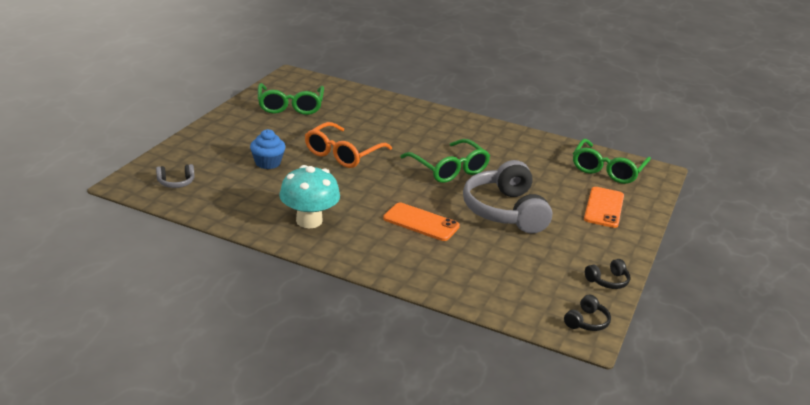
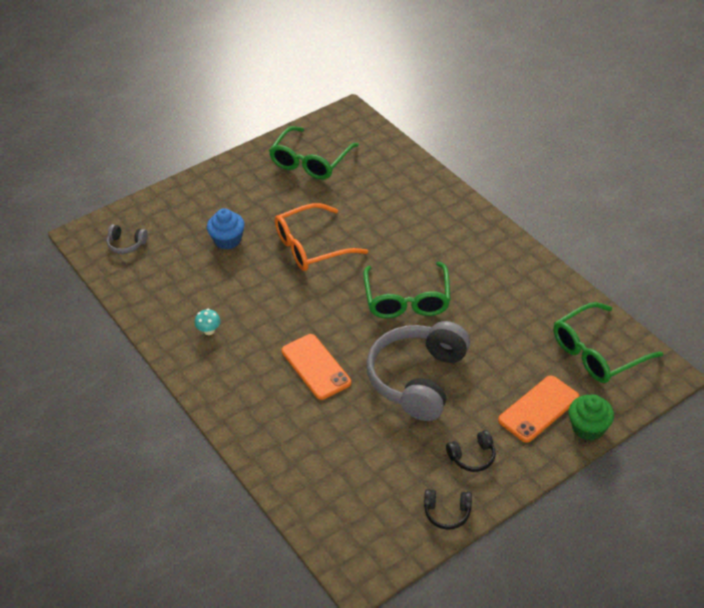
camera: 35 degrees right, 15 degrees up
(309, 221) = (209, 331): turquoise mushroom -> turquoise mushroom, size x0.41
(587, 322) = (375, 556): black headphones -> black headphones (472, 457)
(645, 209) = (588, 428): none -> green cupcake

